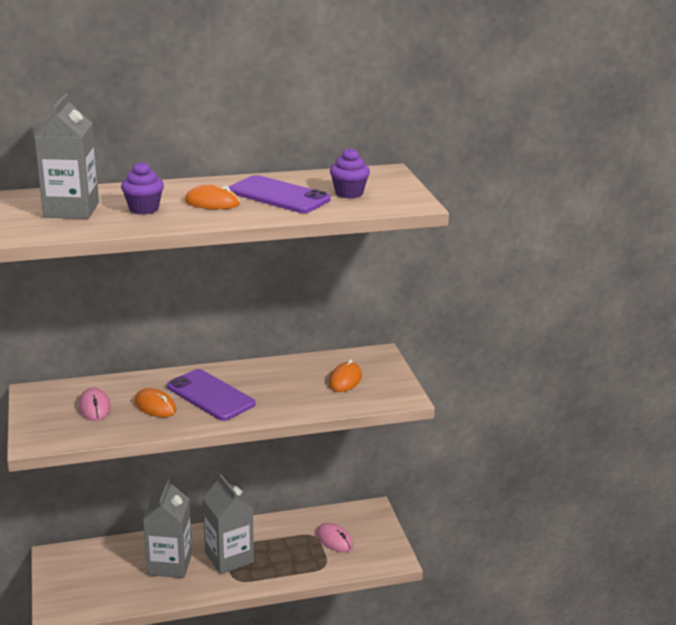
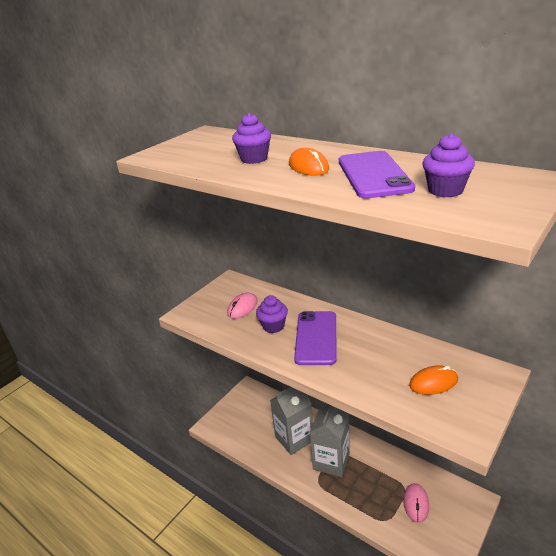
camera: 55 degrees right, 5 degrees up
(71, 210) = (214, 148): grey carton -> none
(155, 406) = (273, 326): orange mouse -> purple cupcake

